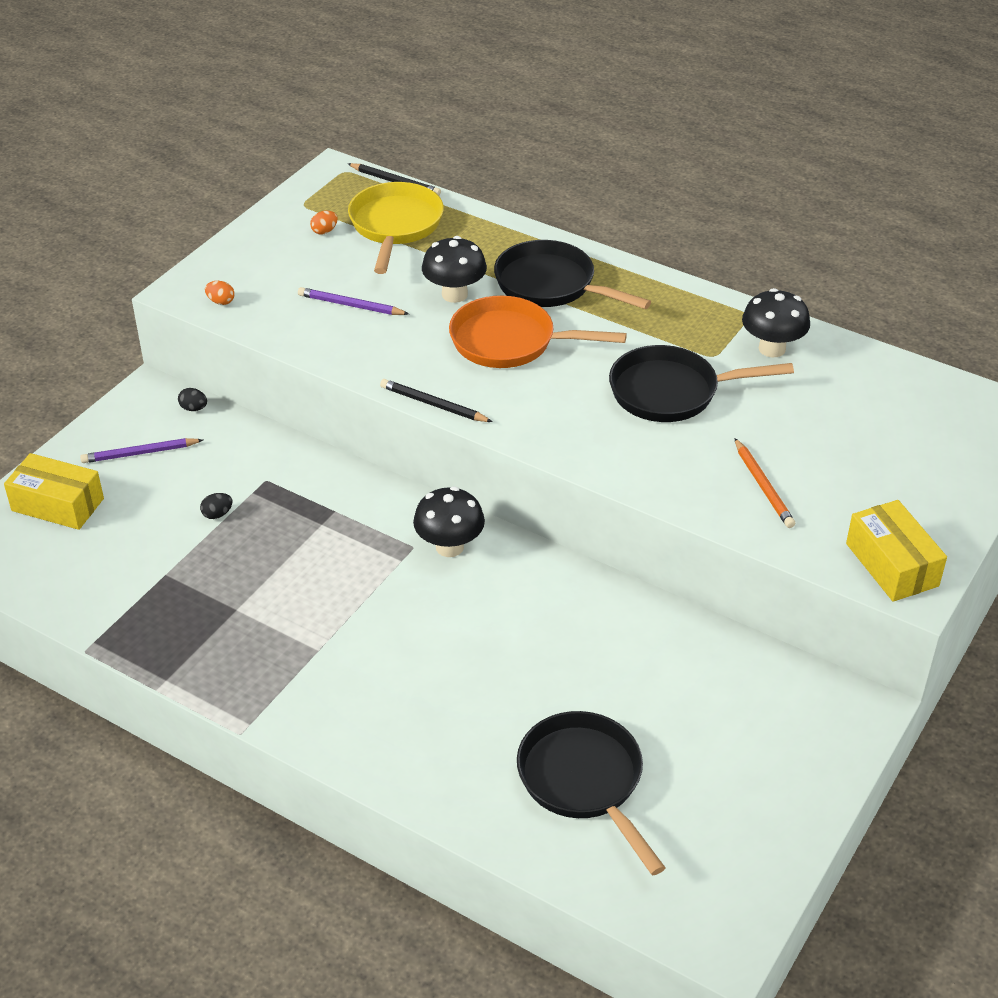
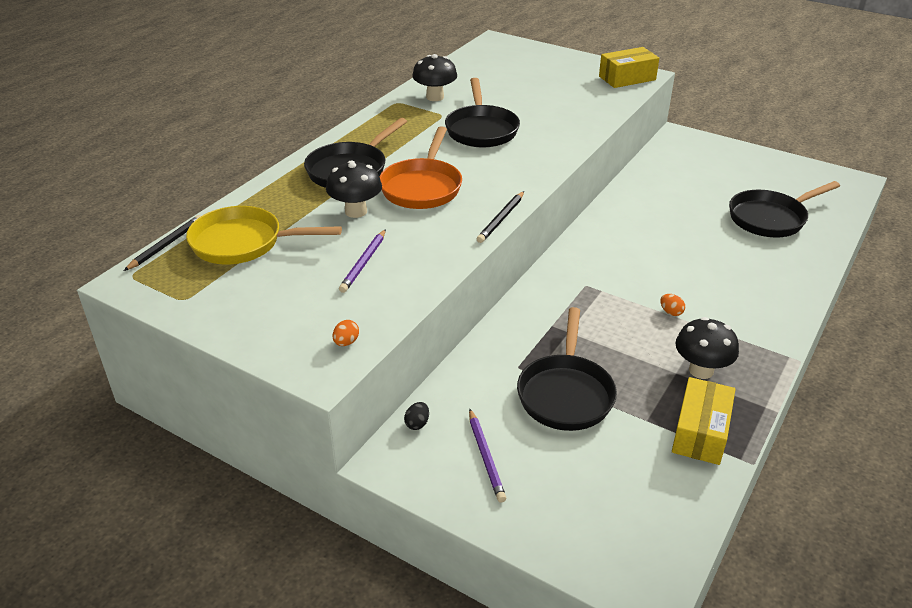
camera: 90 degrees left, 5 degrees down
(57, 505) = (568, 513): yellow box -> yellow box (700, 432)
(217, 514) = (566, 393): black egg -> black pan
(324, 231) = (238, 283): orange egg -> orange egg (671, 312)
(449, 547) = (583, 268): black mushroom -> black mushroom (701, 370)
(763, 486) = (570, 106): orange pencil -> none

